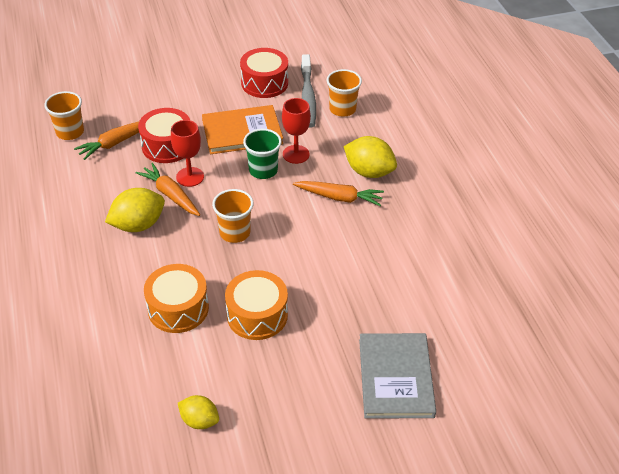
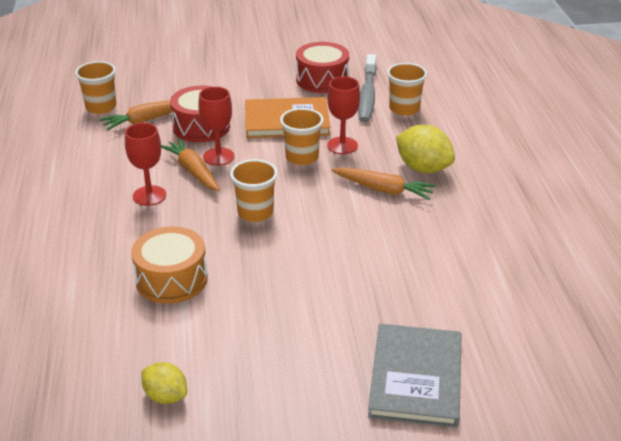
camera: 10 degrees right, 10 degrees down
(138, 225) = (149, 196): yellow lemon -> red goblet
(257, 315) = (261, 295): orange drum -> none
(263, 170) = (302, 157): green cup -> orange cup

